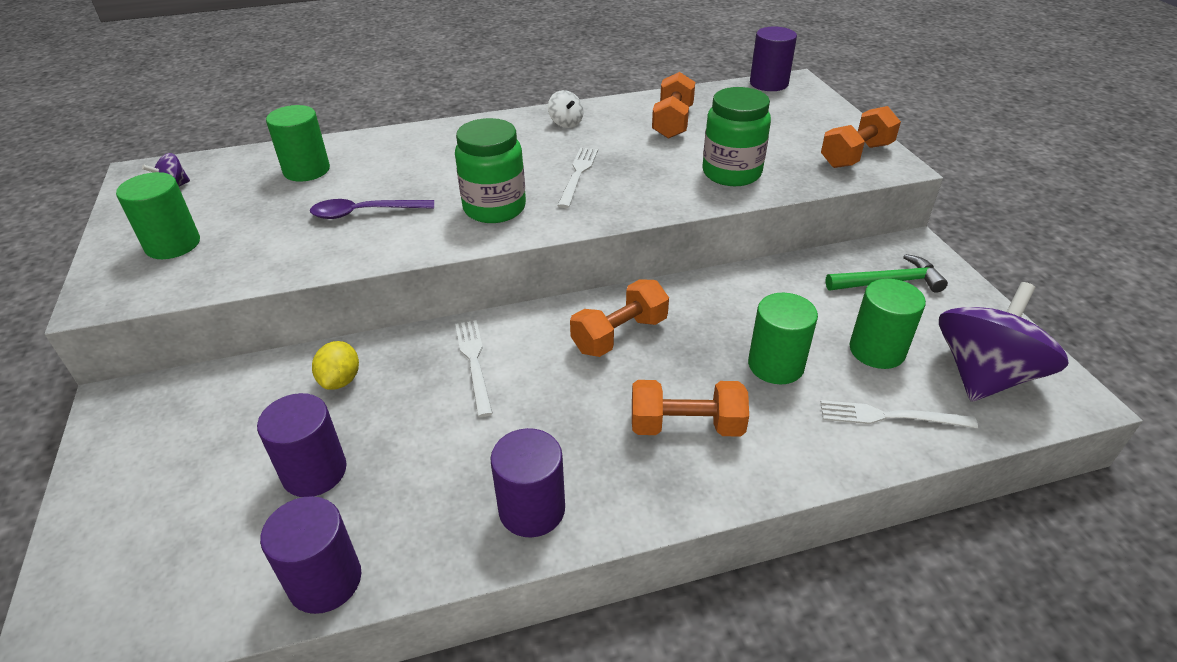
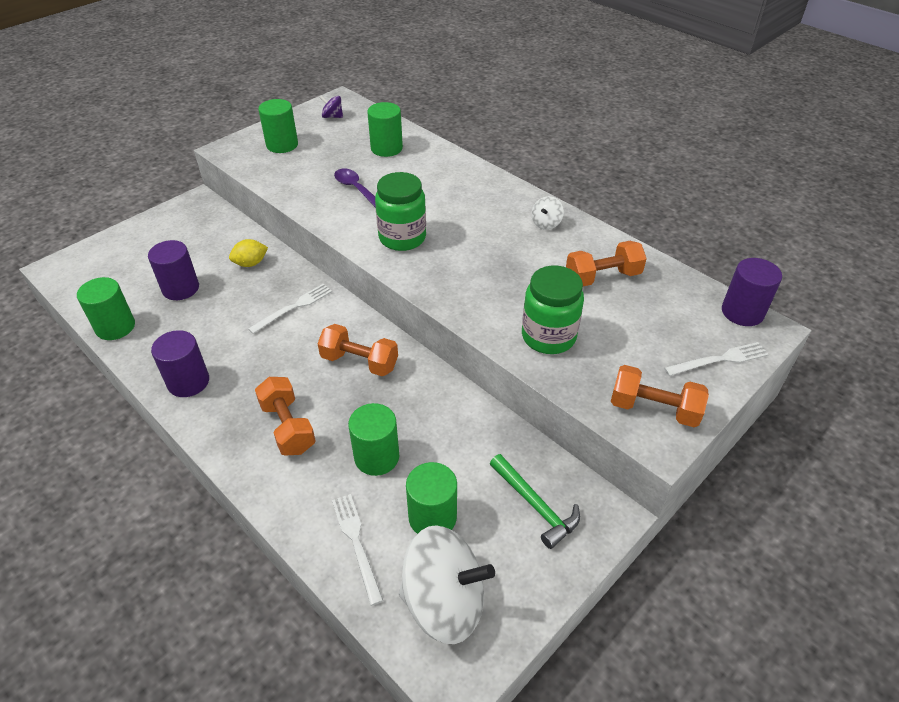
camera: 60 degrees right, 5 degrees up
(325, 581) = (115, 327): purple cylinder -> green cylinder
(578, 174) = (476, 257): white fork -> white fork (719, 360)
(984, 375) = (444, 602): purple spinning top -> white spinning top

